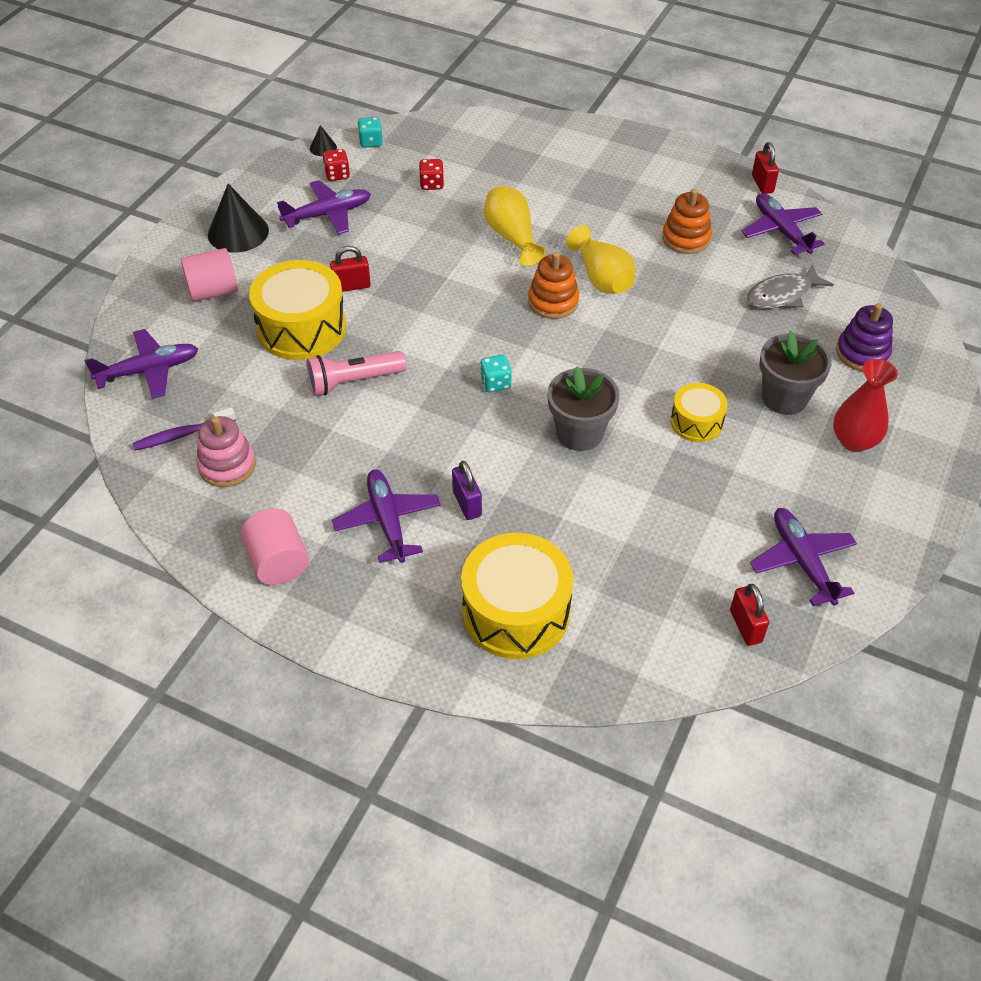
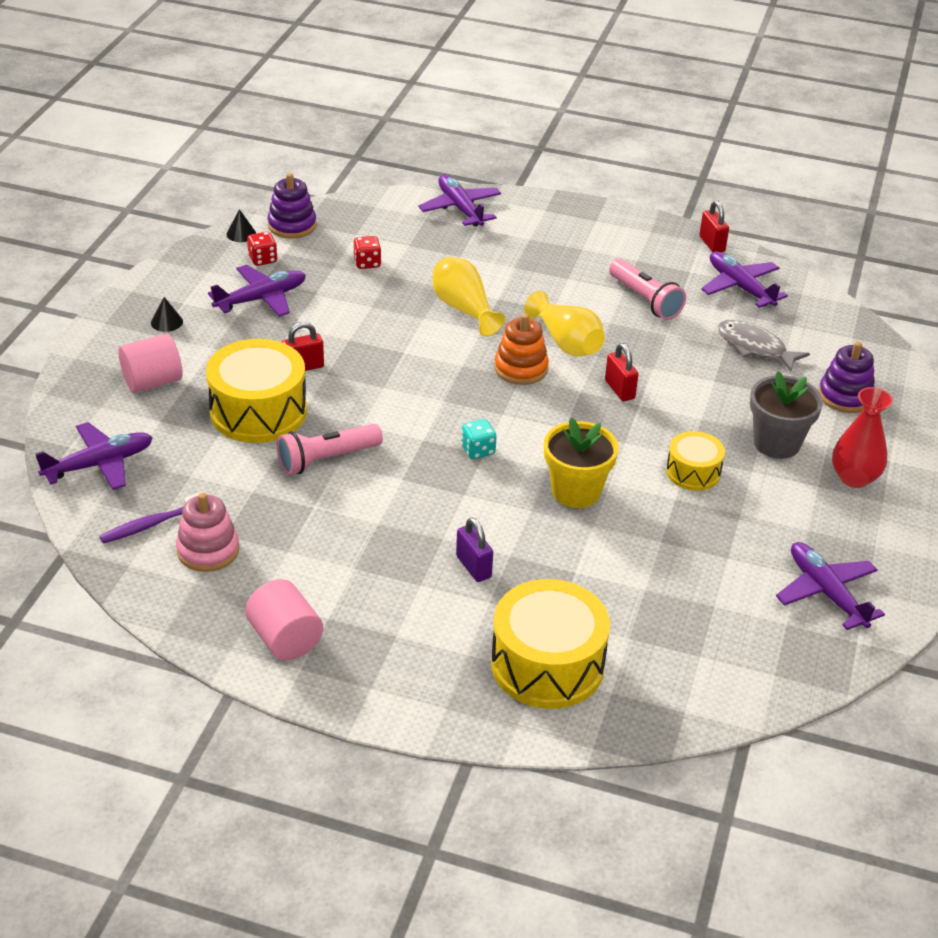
camera: 10 degrees left, 10 degrees down
(238, 232) = (166, 322): black cone -> black cone, size x0.48
(371, 142) = (292, 225): turquoise dice -> purple stacking toy
(387, 521) = (393, 590): purple plane -> purple plane (460, 208)
(579, 433) = (576, 491): grey flower pot -> yellow flower pot
(686, 238) = (645, 300): orange stacking toy -> pink flashlight
(745, 626) = (783, 657): red padlock -> red padlock (619, 389)
(782, 295) = (754, 347): grey fish -> grey fish turned 75 degrees clockwise

